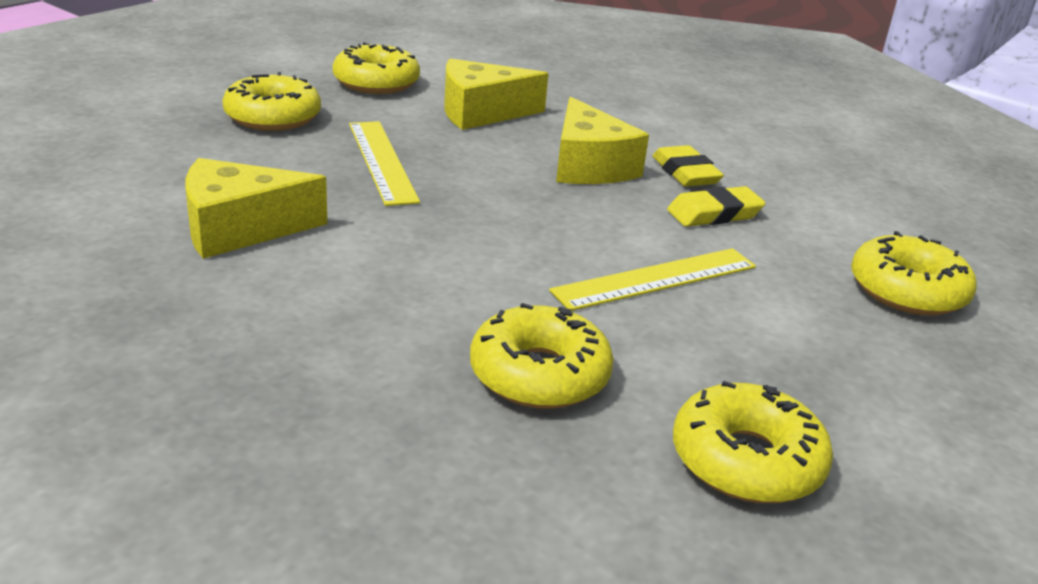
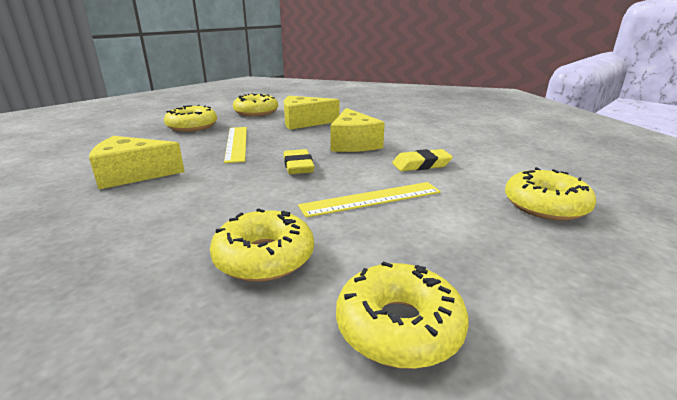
camera: 10 degrees right, 5 degrees down
(685, 173) = (409, 146): yellow eraser -> yellow eraser (298, 166)

